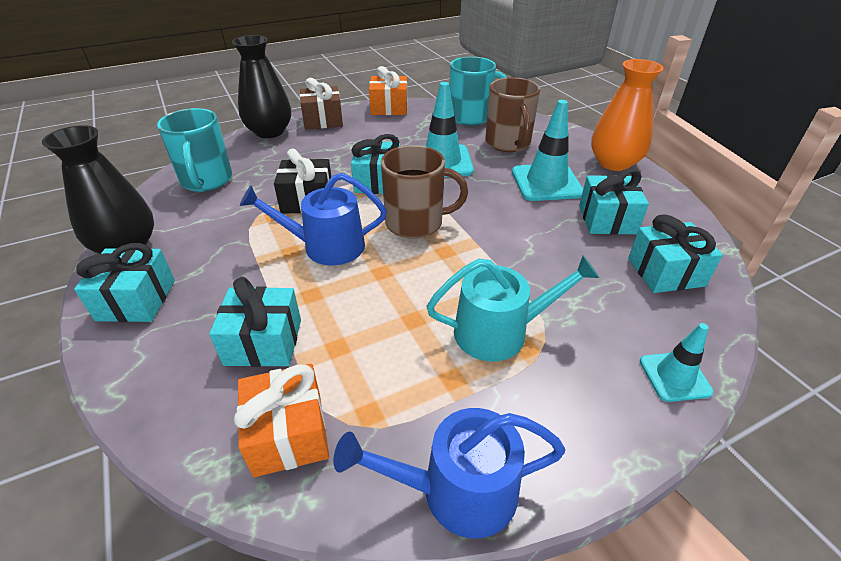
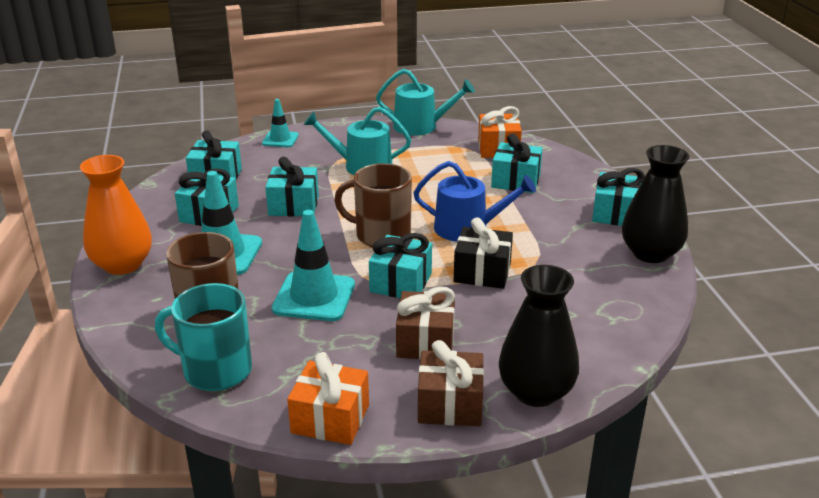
camera: 165 degrees left, 10 degrees down
(206, 180) = (602, 315): turquoise mug -> none
(345, 146) = (425, 341): none -> brown gift
(457, 491) = (421, 126): blue watering can -> turquoise watering can
(533, 245) = (293, 205): none -> turquoise gift

